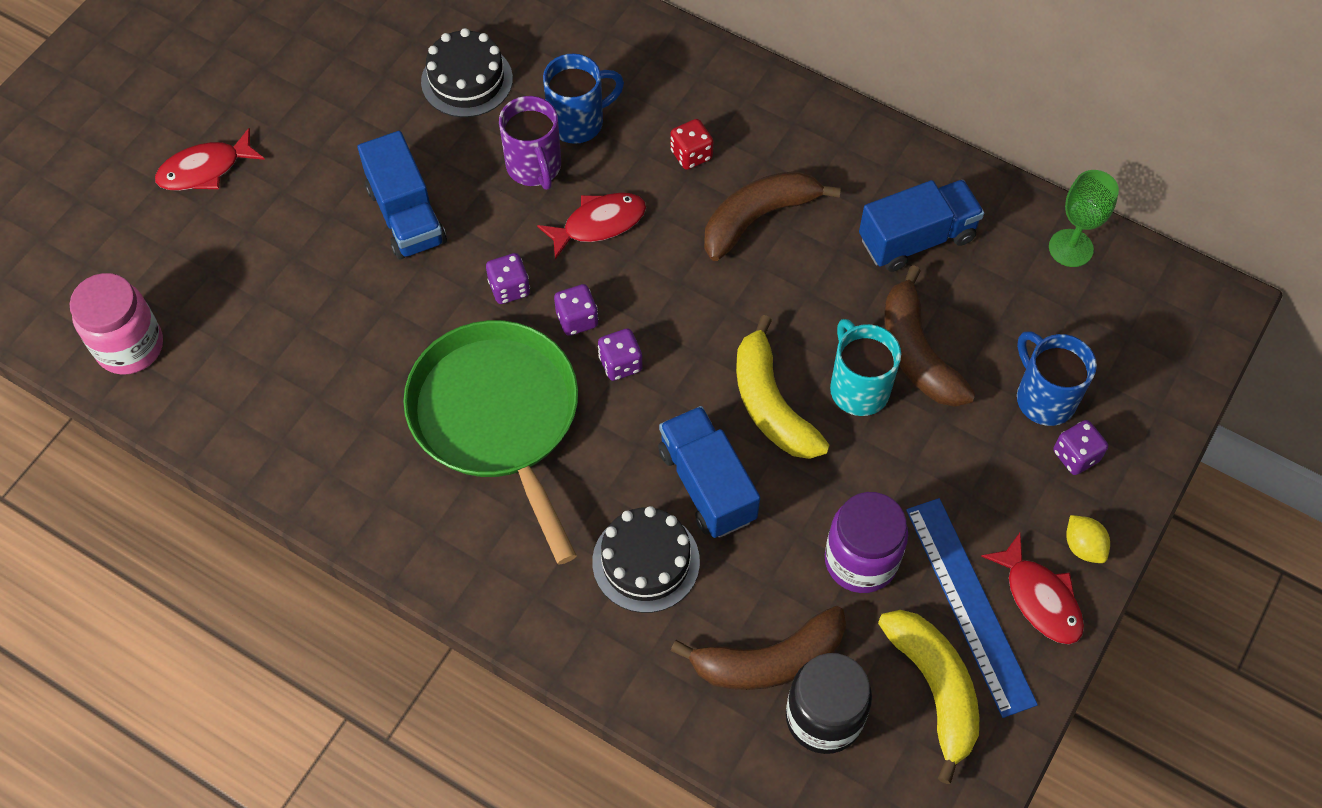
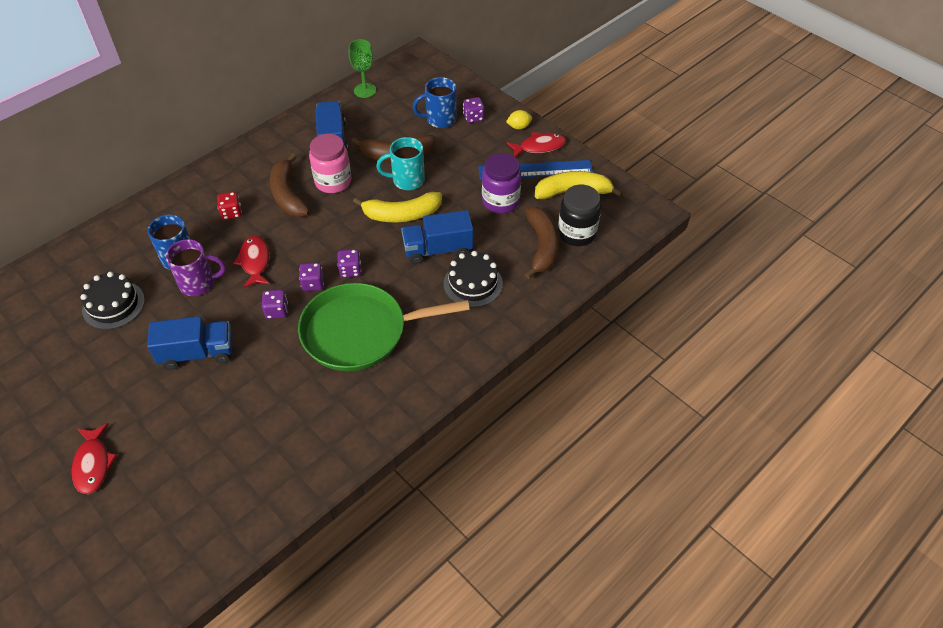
camera: 75 degrees left, 10 degrees down
(130, 346) = (215, 530): pink jar -> pink jar (333, 182)

